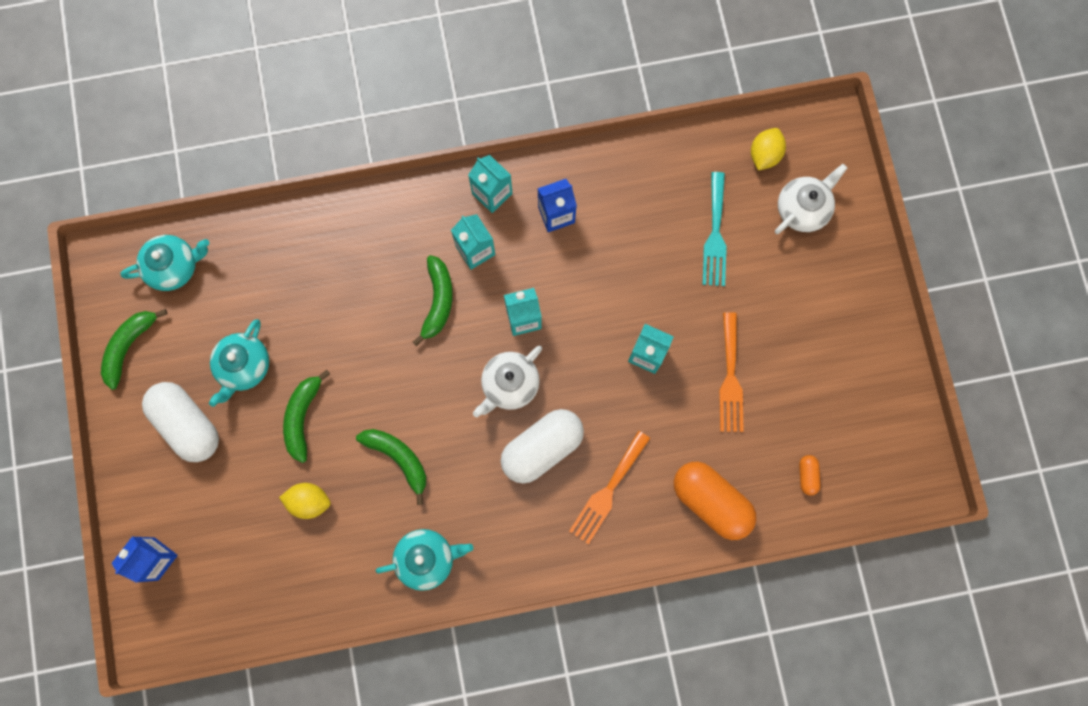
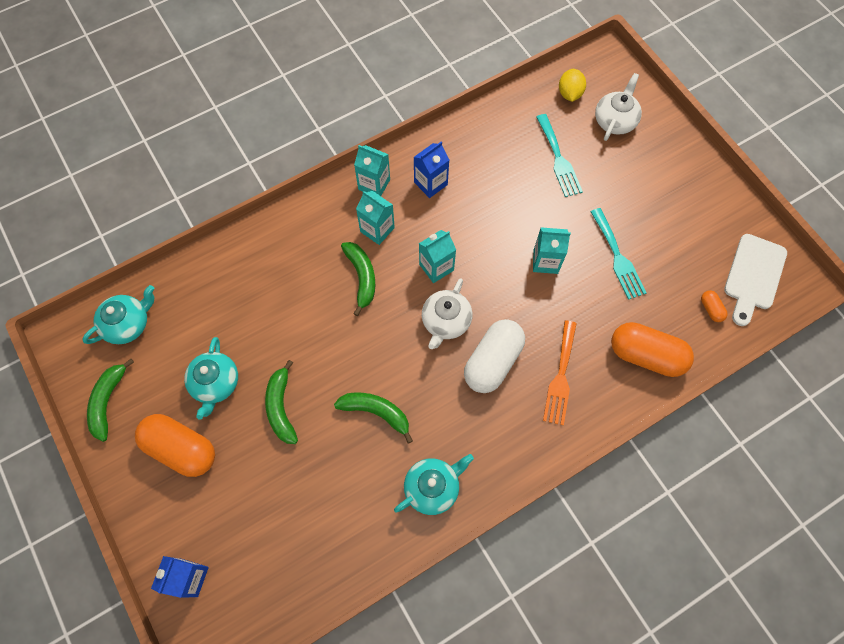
camera: 20 degrees left, 10 degrees down
(188, 424) = (181, 449): white capsule -> orange capsule
(309, 501) = (312, 476): yellow lemon -> none
(730, 378) = (618, 257): orange fork -> turquoise fork
(874, 455) = (753, 276): none -> white cutting board

